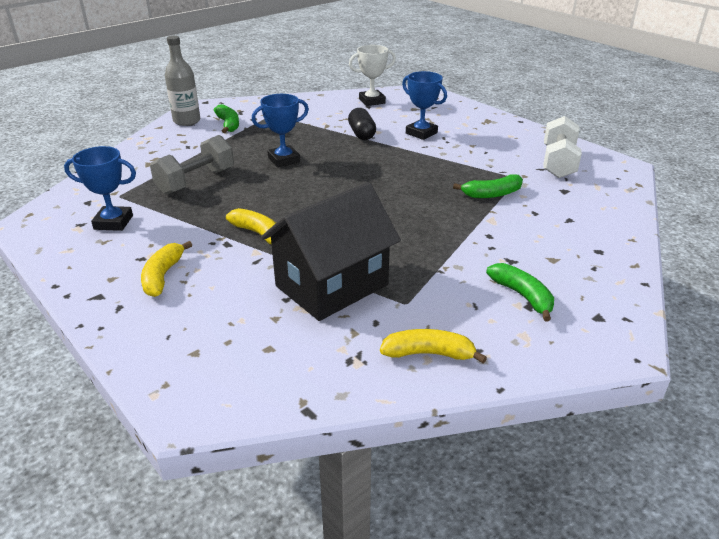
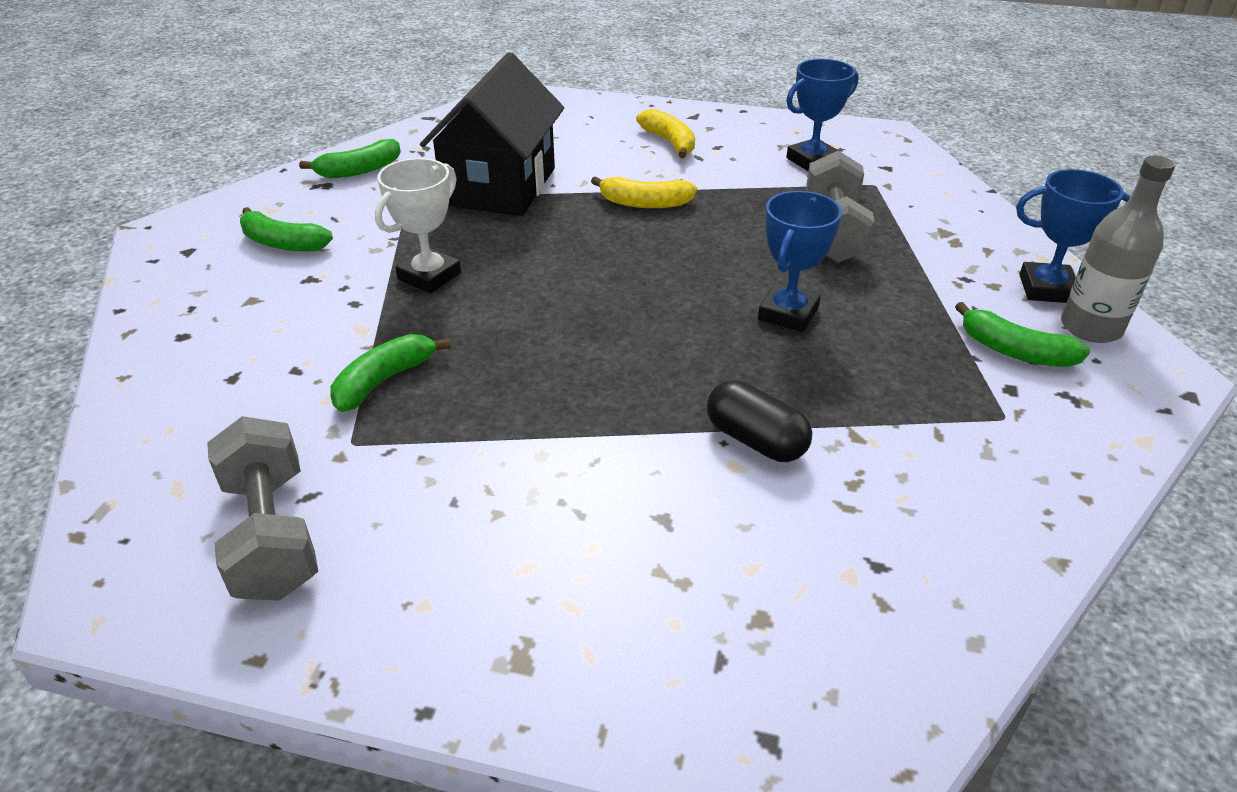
camera: 145 degrees right, 5 degrees up
(372, 101) = (901, 599): white trophy -> white trophy (429, 276)
(421, 133) = (641, 505): blue trophy -> blue trophy (1046, 289)
(429, 353) = (359, 170): yellow banana -> green banana
(558, 163) = (272, 535): white dumbbell -> grey dumbbell

